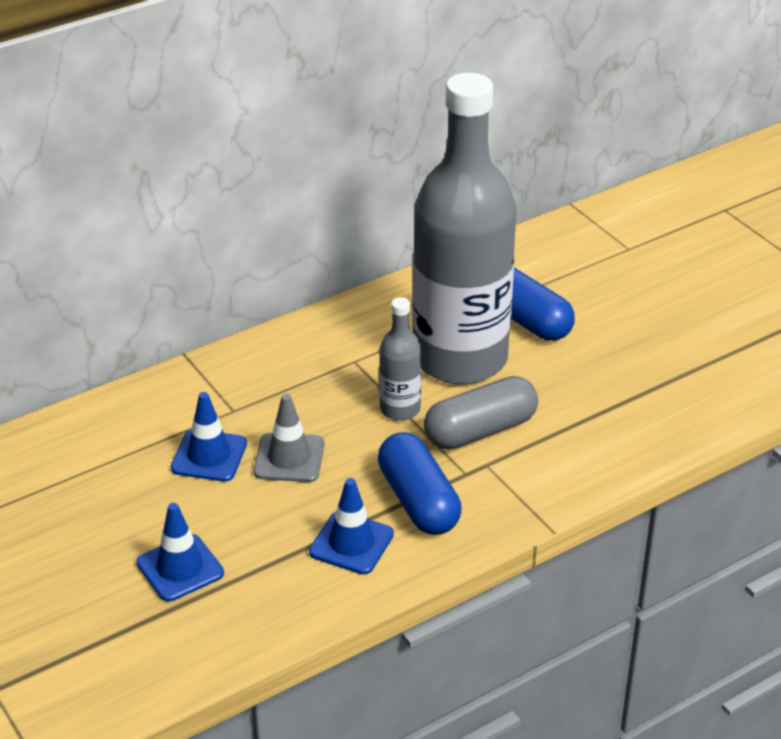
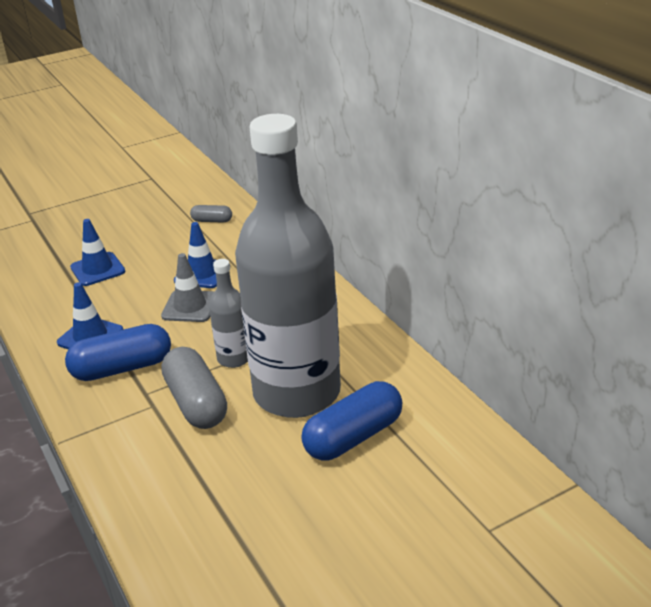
camera: 95 degrees right, 5 degrees down
(60, 462) = (212, 221): none -> grey capsule

